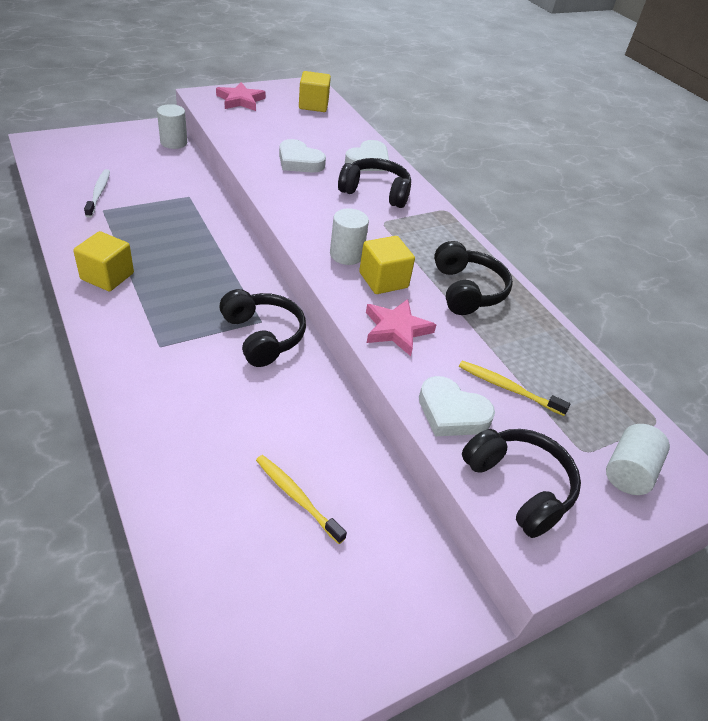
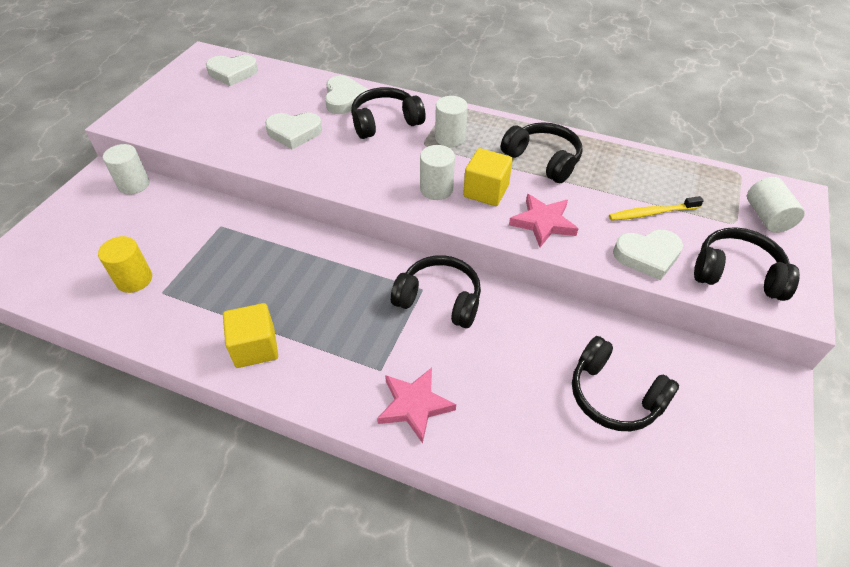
camera: 35 degrees left, 5 degrees up
(99, 193) = (134, 279): white toothbrush -> yellow cylinder
(240, 100) = (164, 105): pink star -> pink star (414, 405)
(297, 497) = (614, 395): yellow toothbrush -> black headphones
(313, 105) = (232, 73): yellow cube -> white heart
(411, 230) = (450, 138): none -> white cylinder

